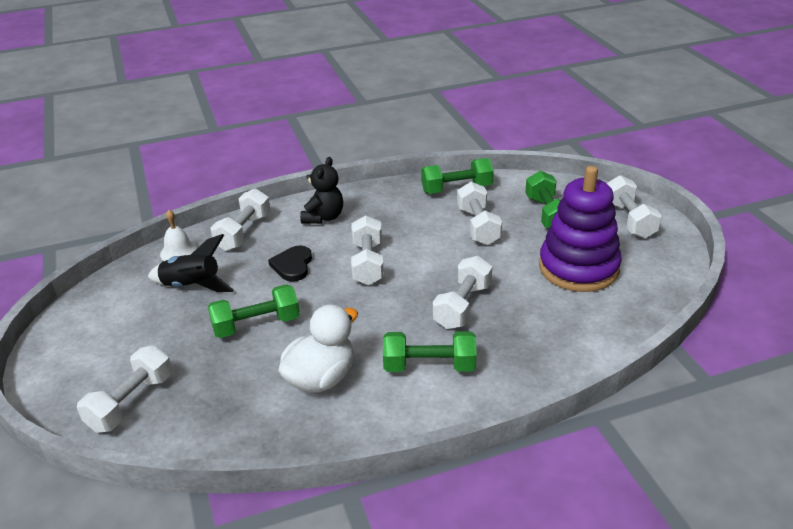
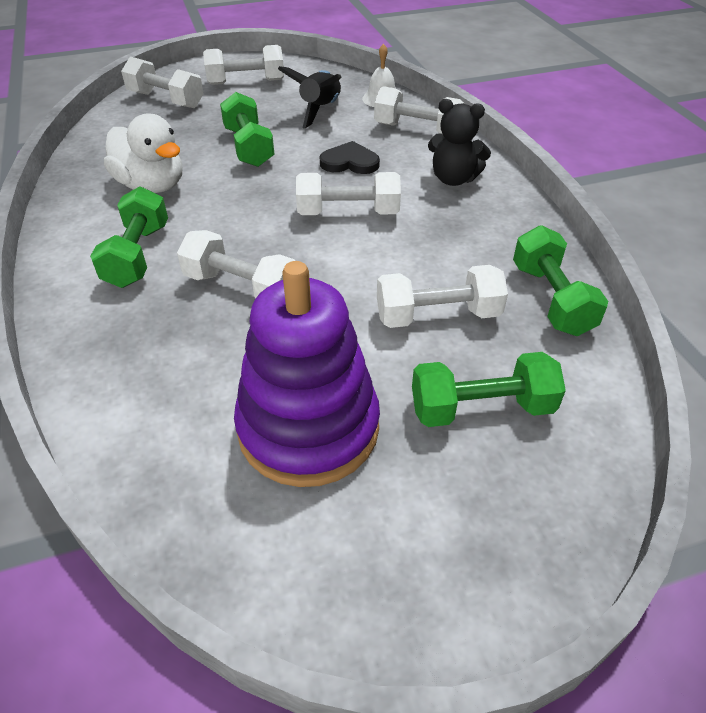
camera: 90 degrees right, 10 degrees up
(629, 220) = (471, 546): white dumbbell -> white dumbbell (246, 82)

